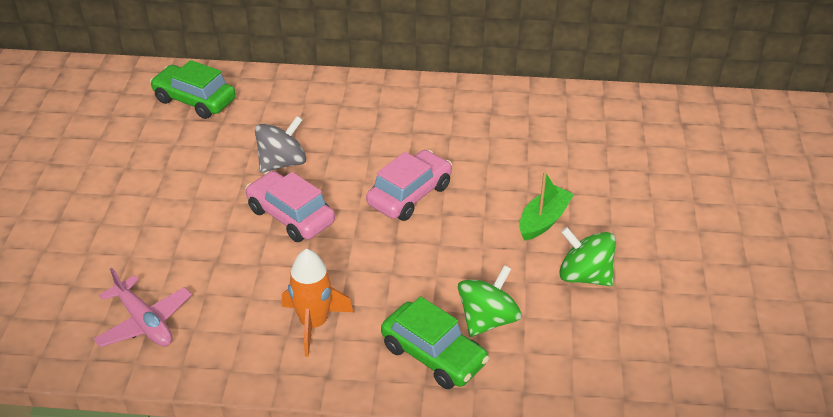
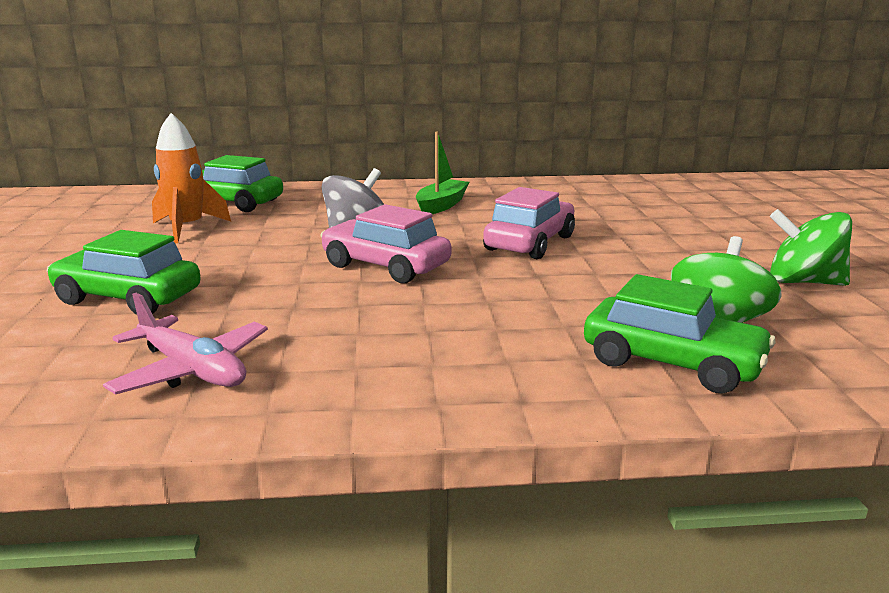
camera: 10 degrees left, 20 degrees down
(110, 236) = (128, 298): none -> green car
(314, 323) = (468, 349): orange rocket -> orange rocket (187, 228)
(543, 220) = (708, 249): green boat -> green boat (441, 205)

